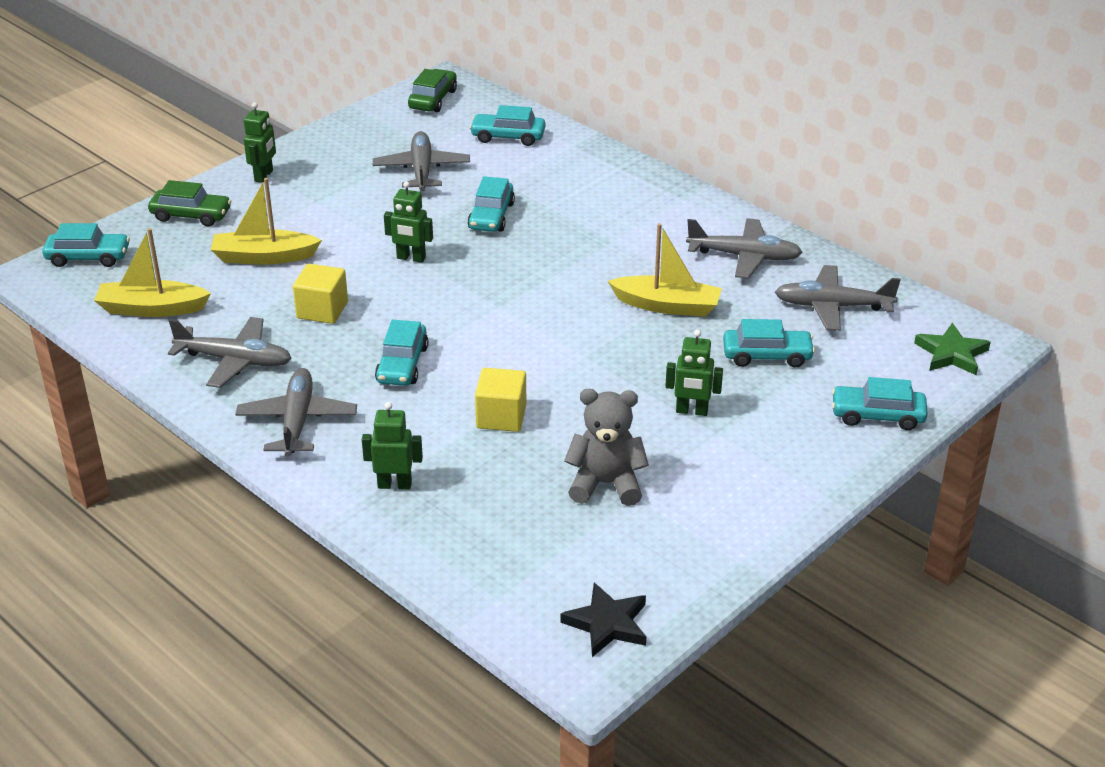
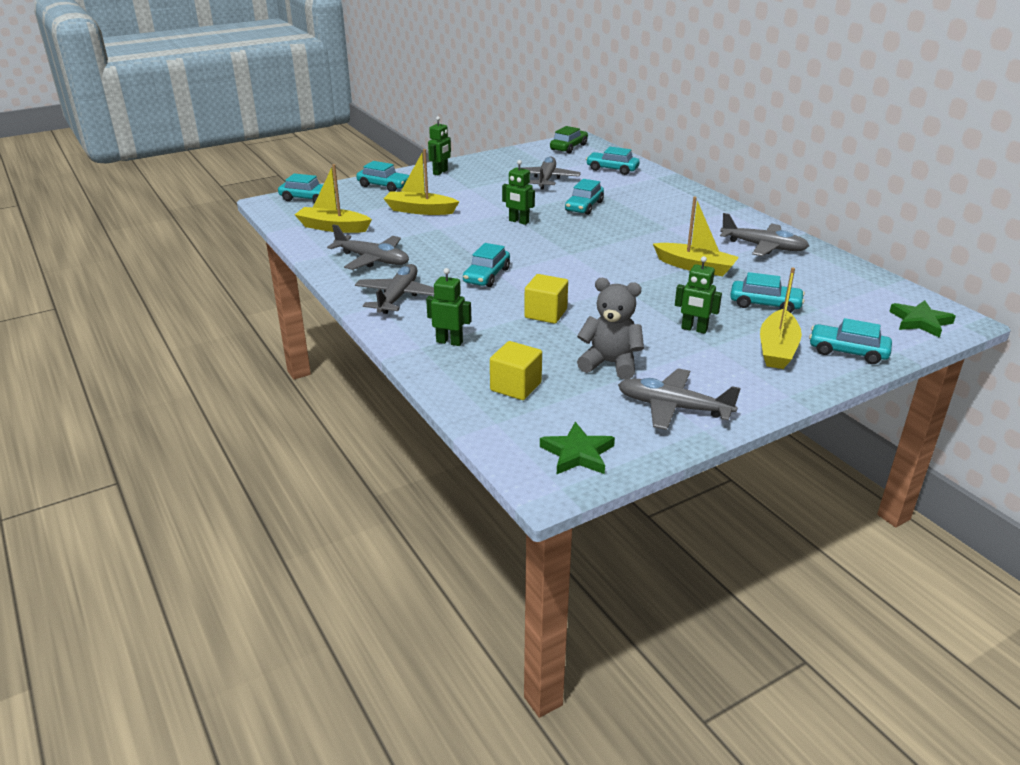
camera: 15 degrees right, 5 degrees down
(191, 215) = (384, 186): green car -> turquoise car
(322, 310) = (445, 241): yellow cube -> yellow cube (516, 386)
(607, 623) = (577, 453): black star -> green star
(797, 426) = (777, 349): none -> yellow boat
(833, 306) = (826, 282): grey plane -> grey plane (673, 407)

